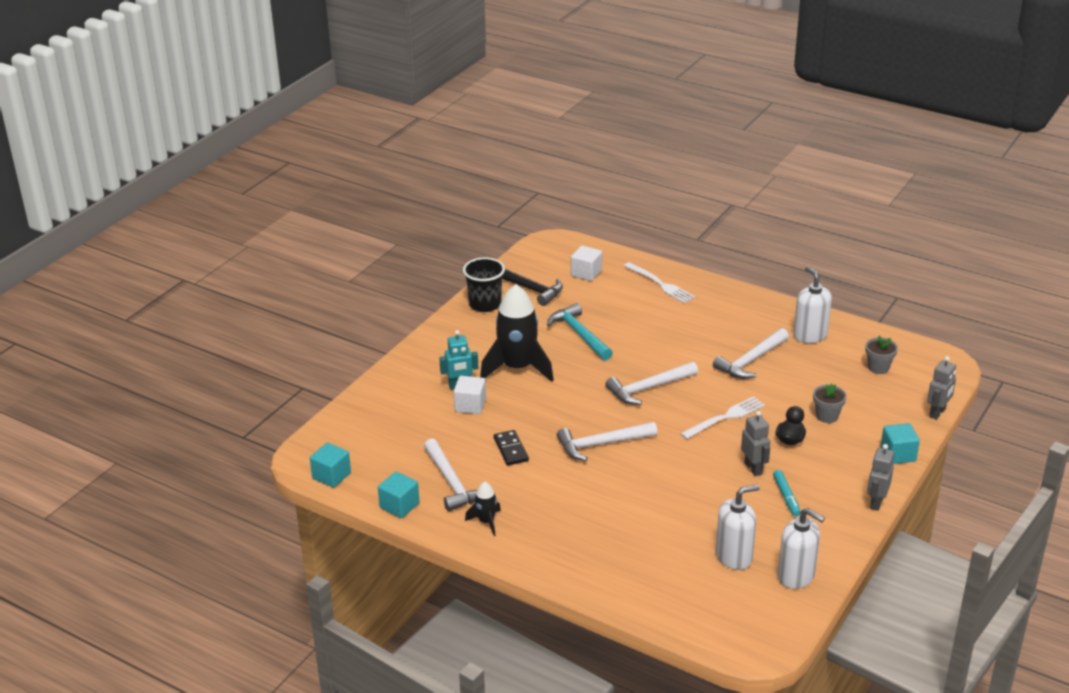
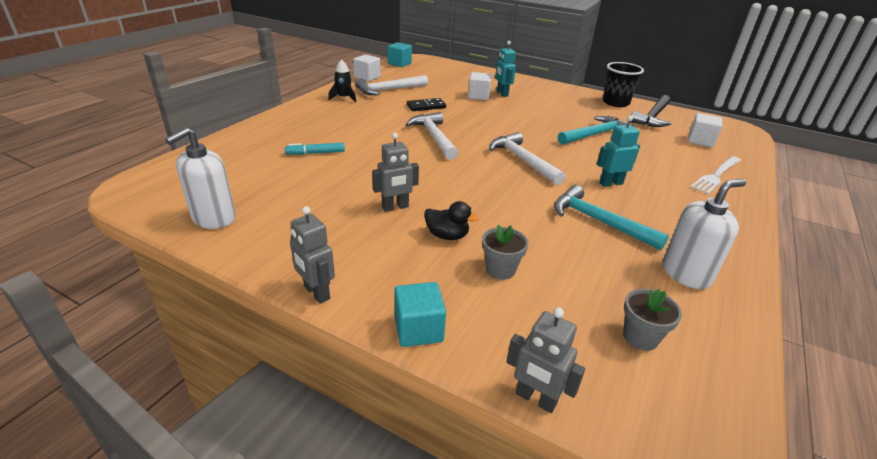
camera: 85 degrees right, 0 degrees up
(399, 506) = (367, 77): turquoise cube -> white cube
(517, 368) = (532, 111): black rocket -> none
(686, 344) = (610, 183): none -> turquoise robot
(726, 417) = (484, 197): white fork -> none
(734, 556) = (261, 186): white soap dispenser -> none
(751, 361) = (599, 221): white hammer -> turquoise hammer
(786, 497) = (343, 224): turquoise marker -> turquoise marker (315, 153)
(876, 502) = (316, 293): grey robot -> grey robot turned 150 degrees counterclockwise

